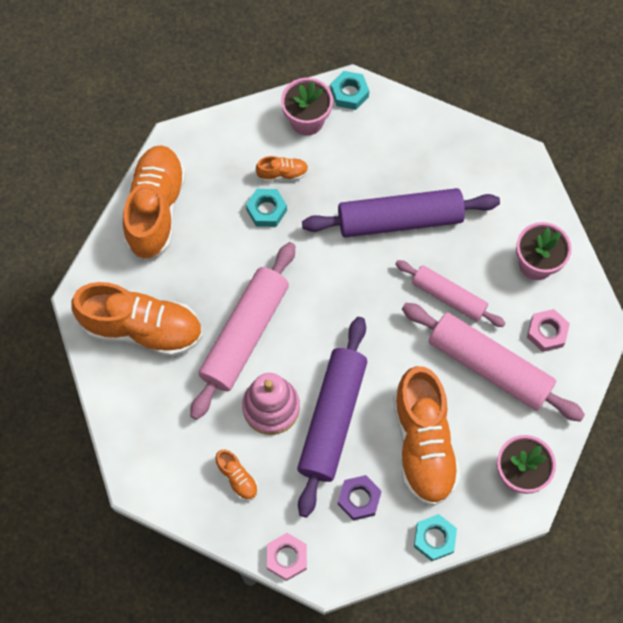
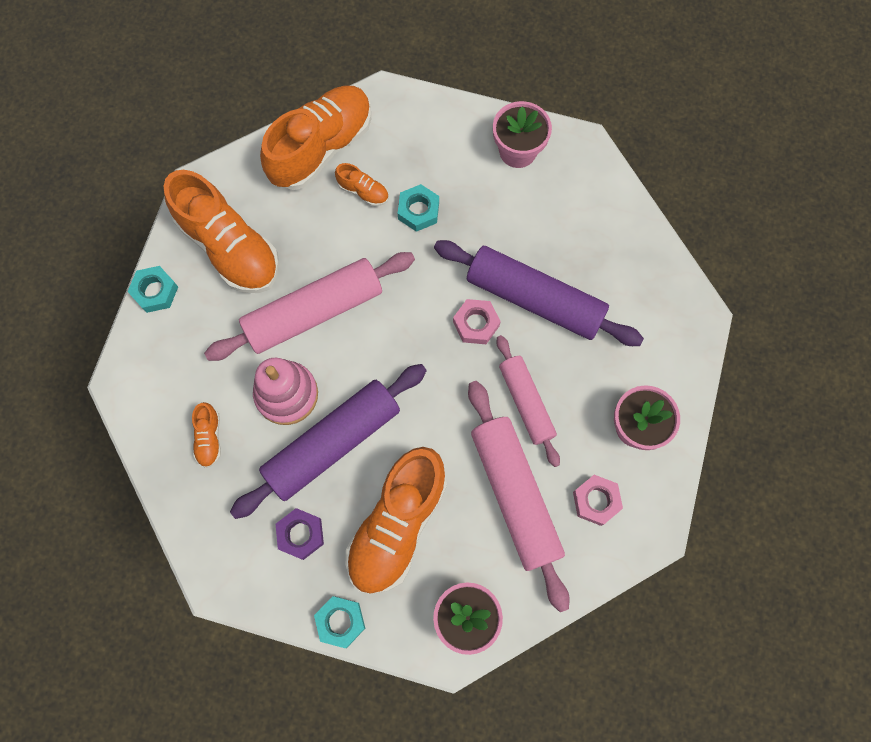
camera: 35 degrees right, 5 degrees up
(282, 173) = (458, 186): orange shoe -> orange shoe (363, 191)
(287, 557) = (197, 542): pink nut -> pink nut (476, 324)
(349, 93) = (577, 150): turquoise nut -> turquoise nut (155, 291)

